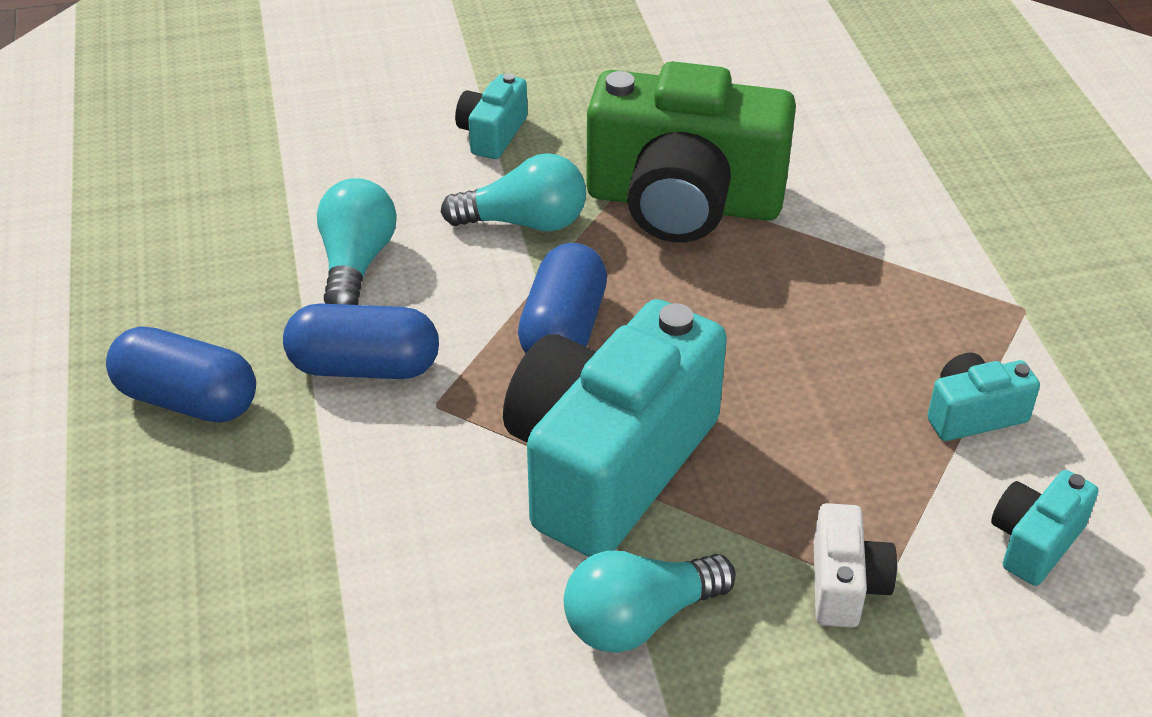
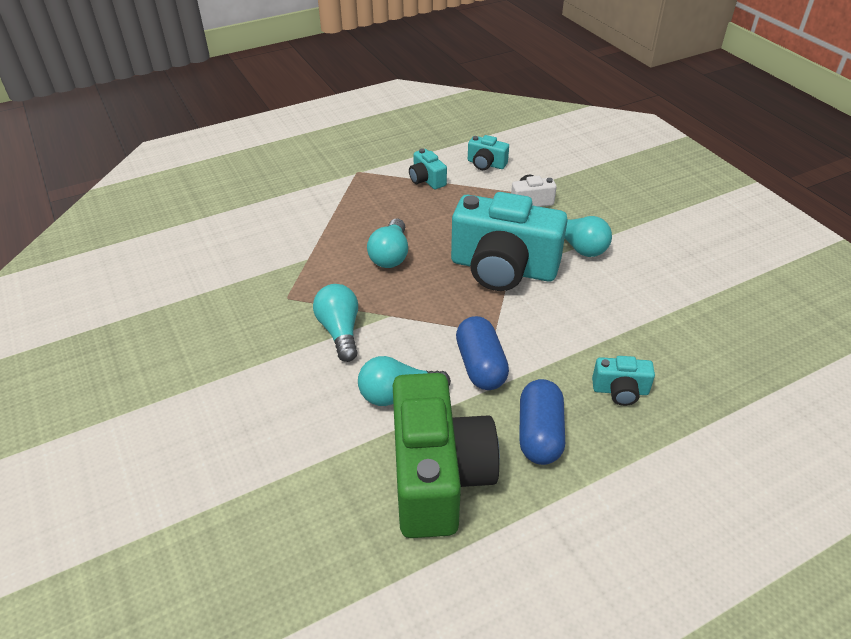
camera: 105 degrees left, 0 degrees up
(492, 134) = (255, 364): turquoise camera -> turquoise camera (620, 391)
(563, 329) = (422, 299): blue capsule -> none
(683, 202) = (307, 275): green camera -> green camera (438, 476)
(707, 311) = (390, 255): none -> turquoise light bulb

